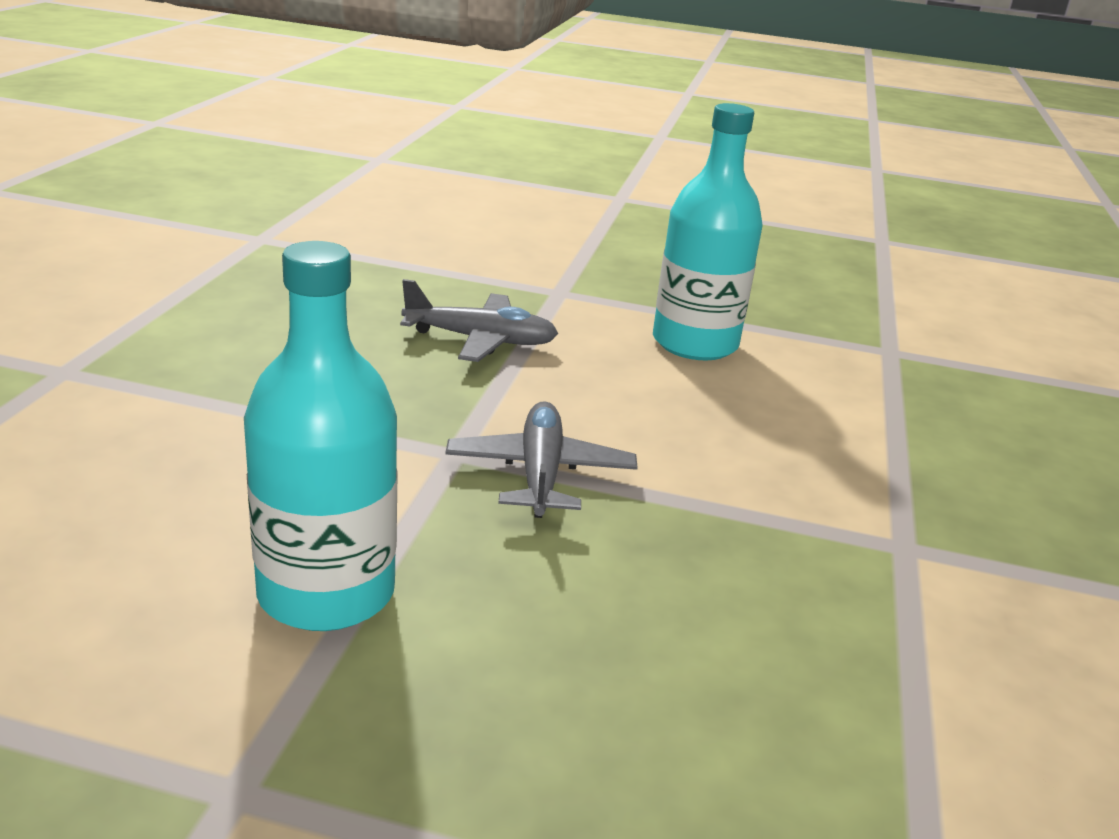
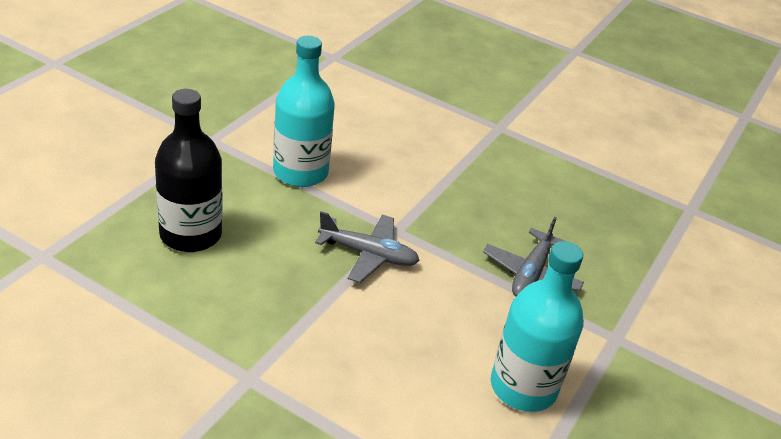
camera: 105 degrees right, 10 degrees up
(648, 711) = (191, 234): none -> black bottle

